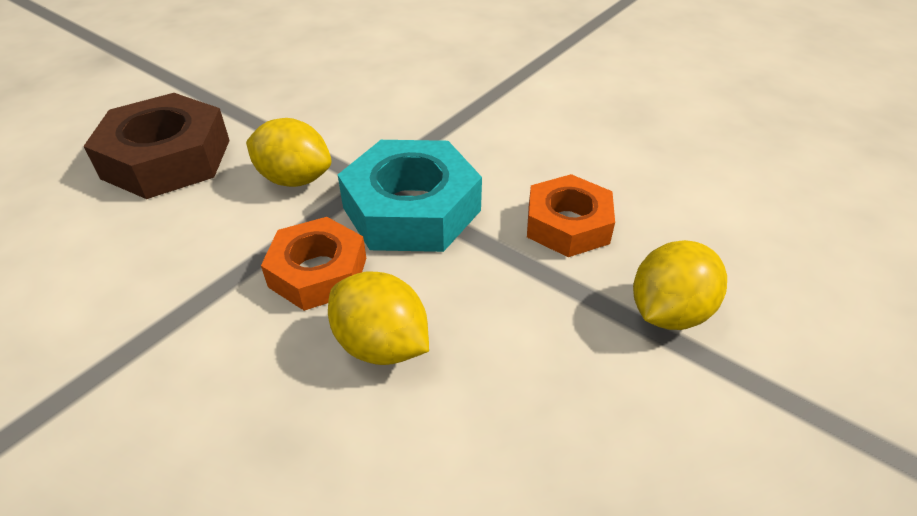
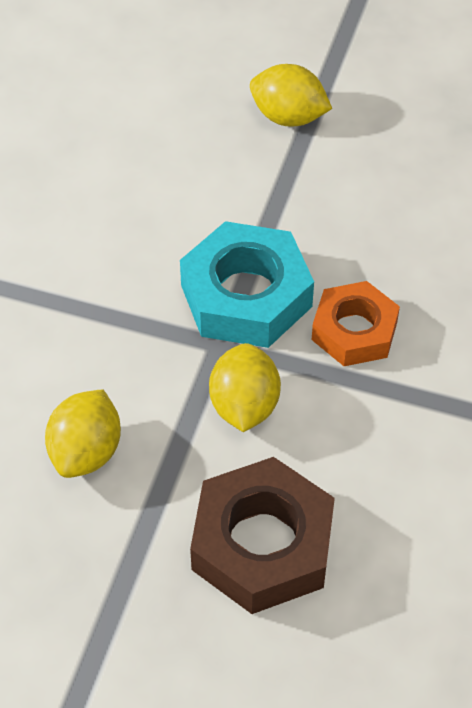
camera: 110 degrees left, 10 degrees up
(381, 345) = (402, 263): yellow lemon -> yellow lemon (86, 452)
(567, 224) = (217, 186): orange nut -> none

